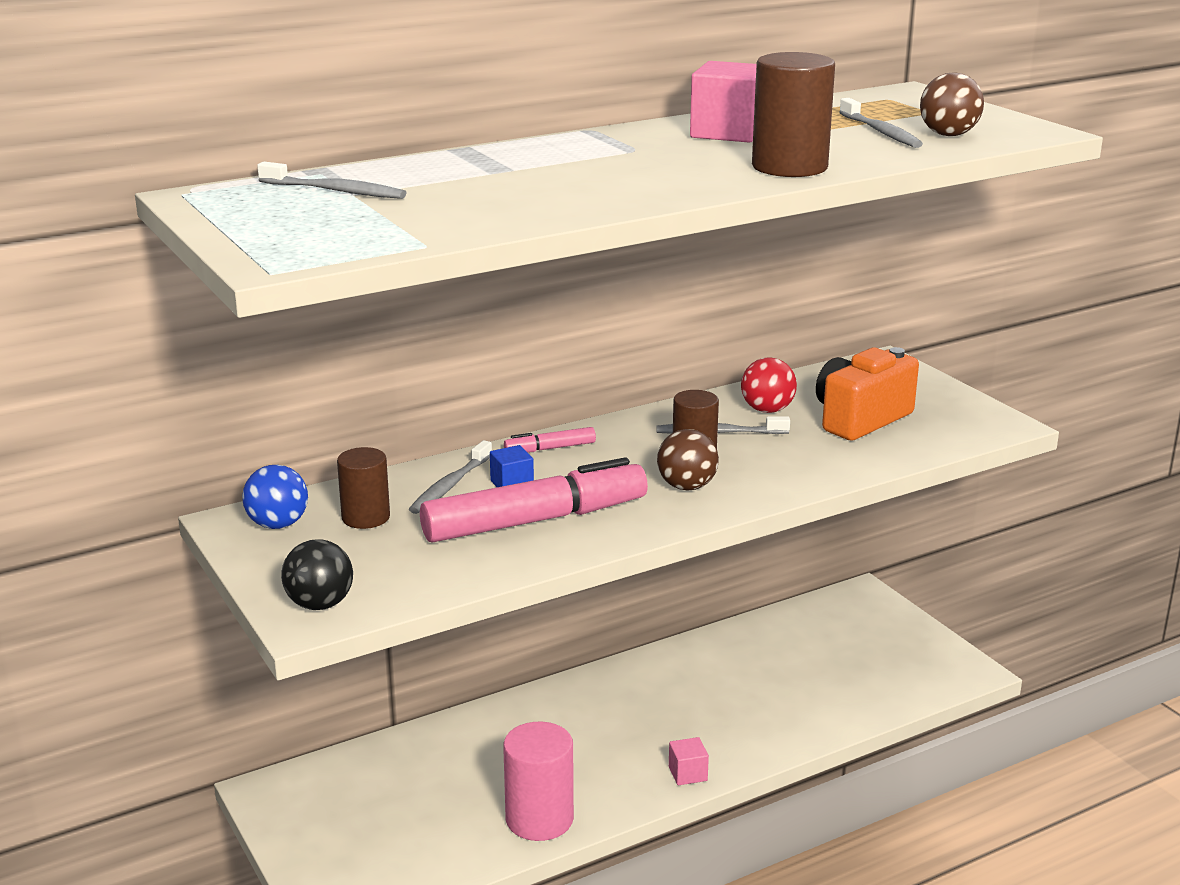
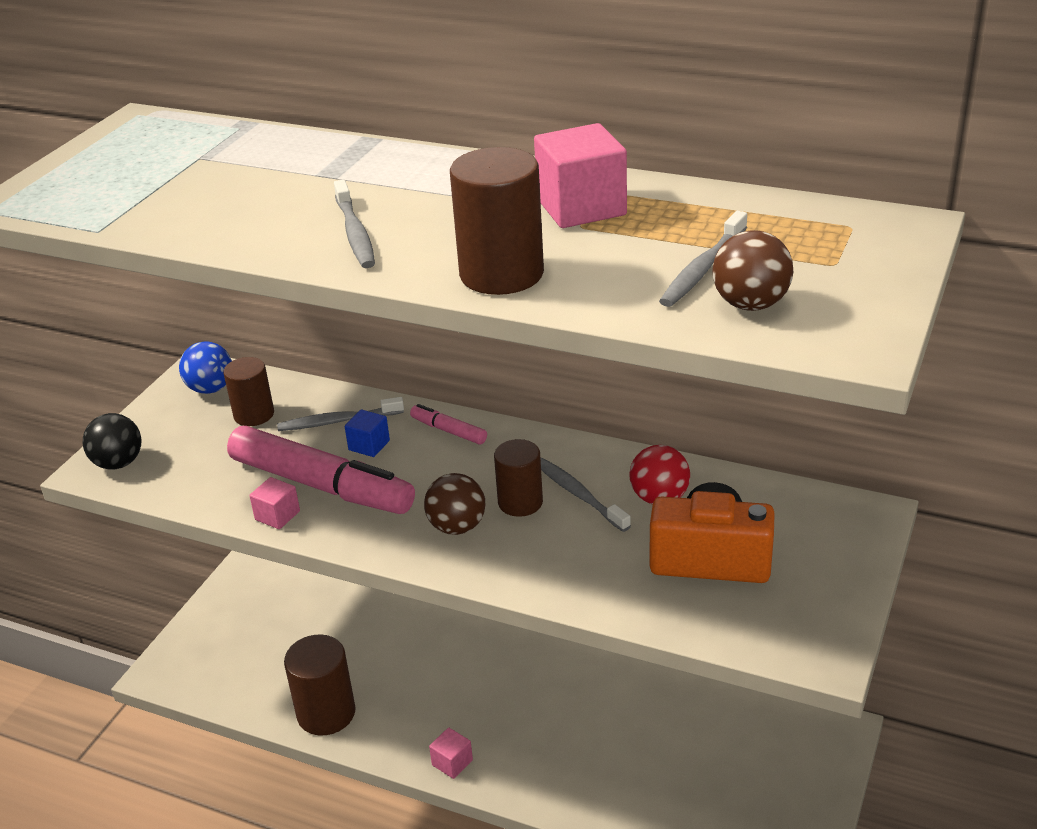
camera: 55 degrees right, 10 degrees up
(335, 191) = (200, 150): grey toothbrush -> grey toothbrush (355, 233)
(539, 819) = (326, 713): pink cylinder -> brown cylinder
(547, 552) = (277, 515): none -> pink cube

